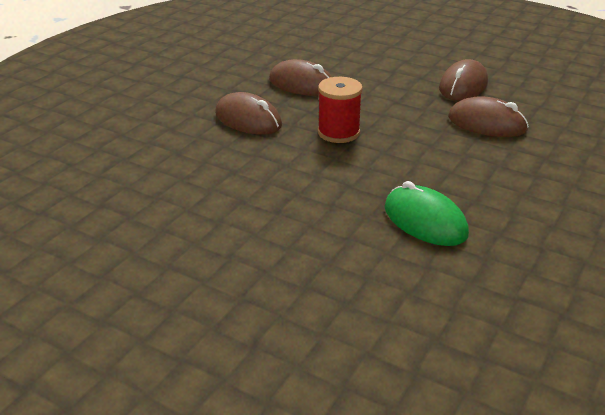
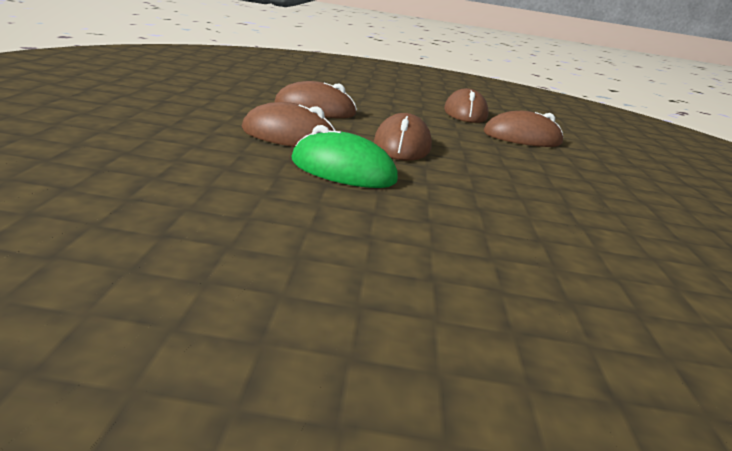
camera: 30 degrees left, 10 degrees down
(338, 132) = (402, 146): red spool -> brown mouse
(425, 221) = (587, 215): green mouse -> green mouse (343, 170)

